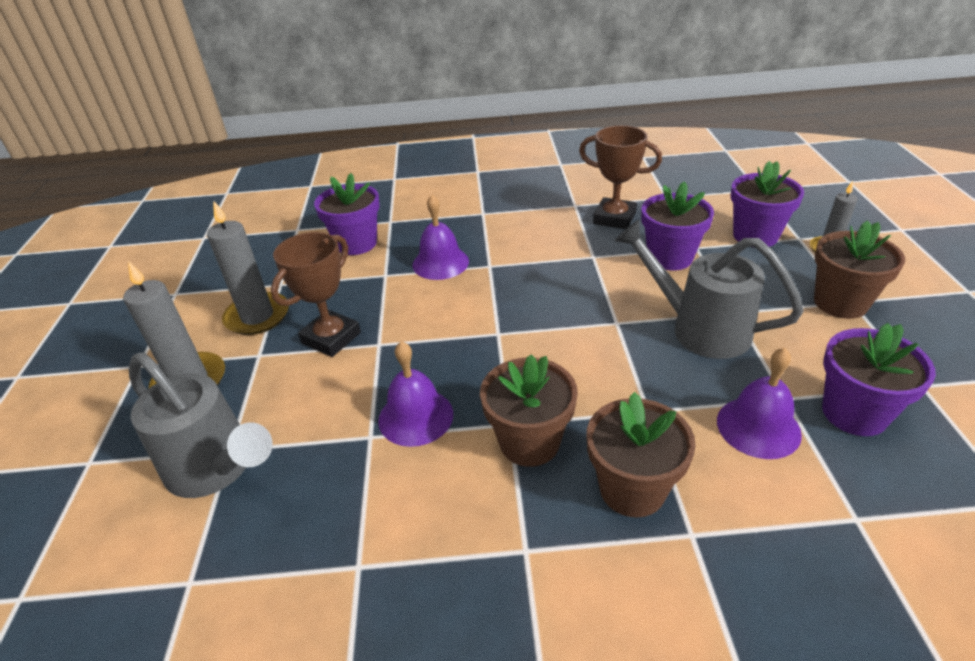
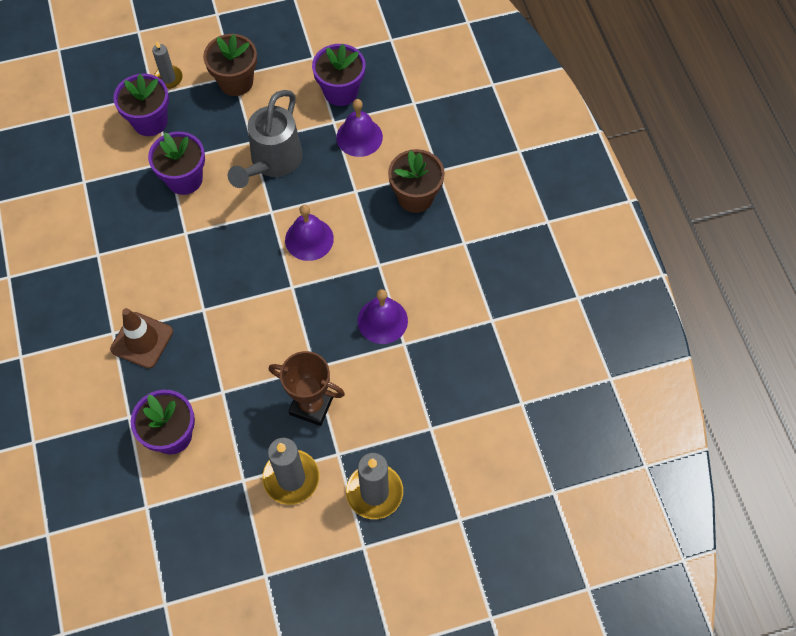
camera: 105 degrees left, 25 degrees up
(216, 468) = (447, 428): grey watering can -> none
(440, 263) = (201, 350): purple bell -> purple bell (309, 239)
(467, 228) = (142, 340): none -> brown traffic cone
(529, 442) = (392, 251): brown flower pot -> none
(614, 218) = (122, 221): brown trophy -> none

